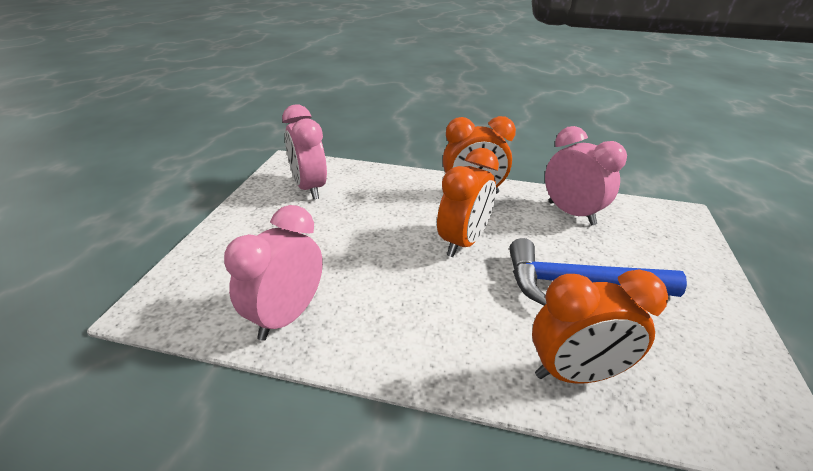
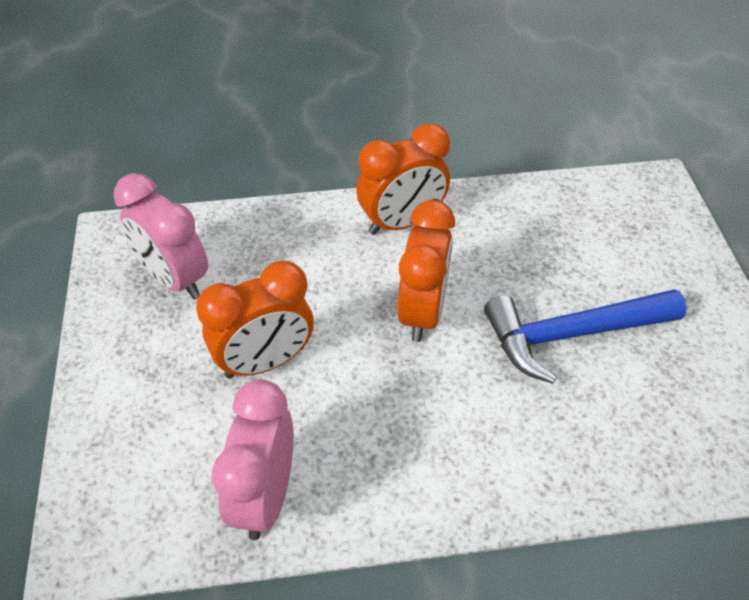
camera: 20 degrees left, 15 degrees up
(571, 213) = (533, 221): pink clock -> none
(575, 373) = (602, 455): orange clock -> orange clock (265, 361)

